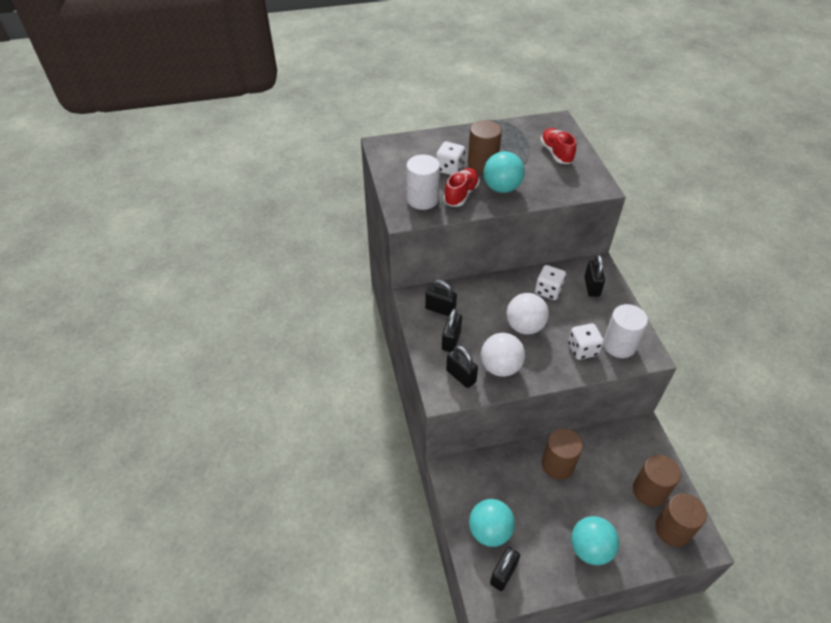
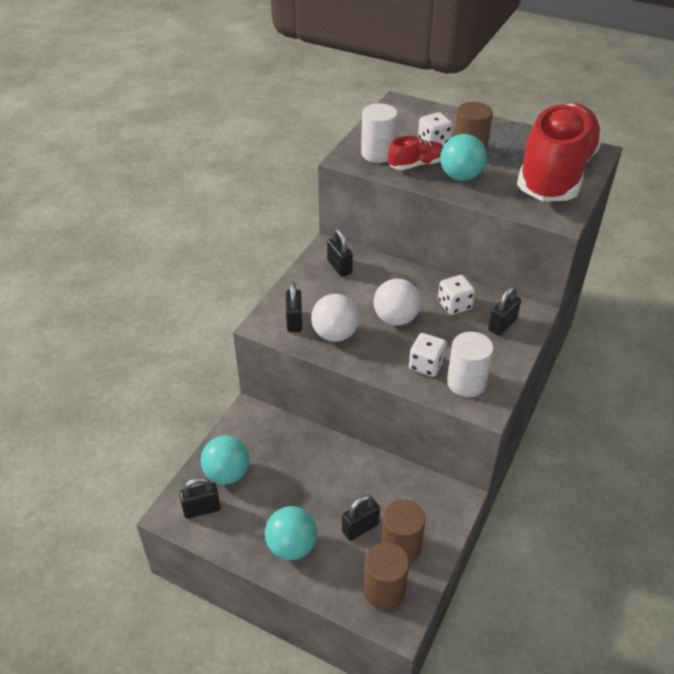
camera: 40 degrees right, 5 degrees down
(451, 340) = (319, 293): black padlock -> black padlock (360, 528)
(556, 153) = (555, 174): red shoe -> red shoe, size x2.46
(557, 464) = (341, 469): brown cylinder -> none

